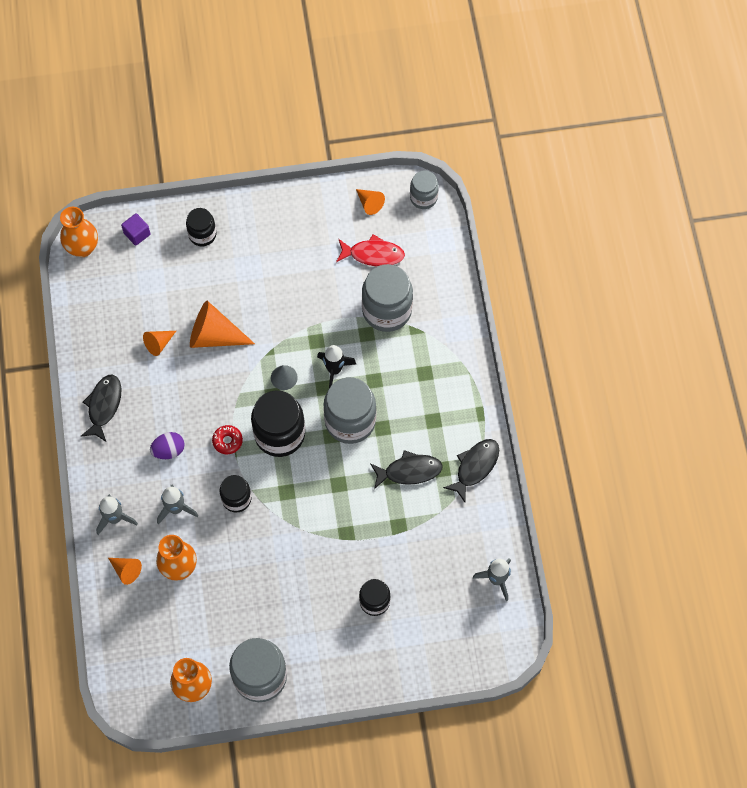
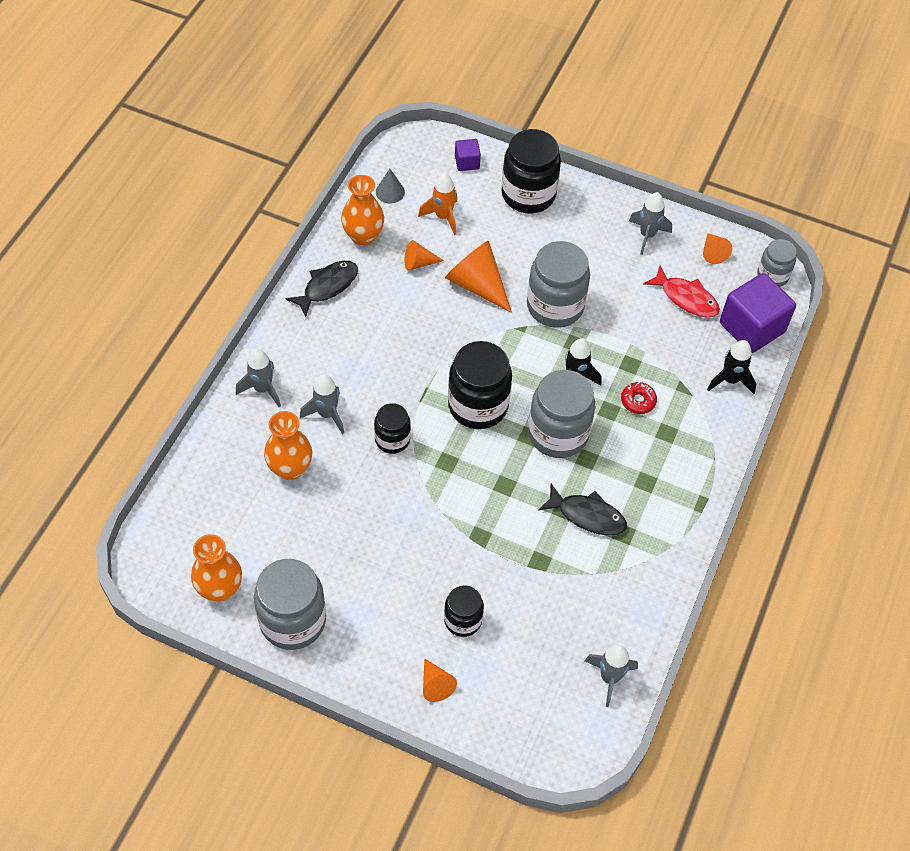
camera: 30 degrees right, 10 degrees down
(82, 248) = (408, 148): orange vase -> orange vase (363, 236)
(126, 570) = (238, 441): orange cone -> orange cone (435, 684)
(150, 293) = (443, 217): none -> orange rocket
(169, 450) = (359, 359): purple egg -> none
(202, 234) = (528, 194): black jar -> black jar, size x1.74
(227, 441) = (422, 383): red donut -> red donut (638, 401)
(284, 377) = (519, 357): grey cone -> grey cone (390, 192)
(313, 217) = (647, 235): none -> grey rocket
(387, 310) = (666, 354): grey jar -> grey jar (555, 306)
(434, 251) = (752, 327): none -> purple cube
(444, 303) = (730, 380): none -> black rocket
(475, 467) = (661, 552): black fish -> none

